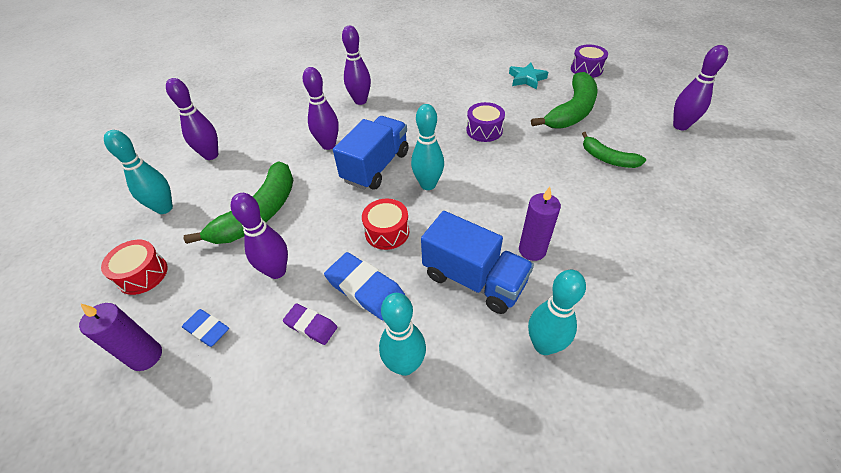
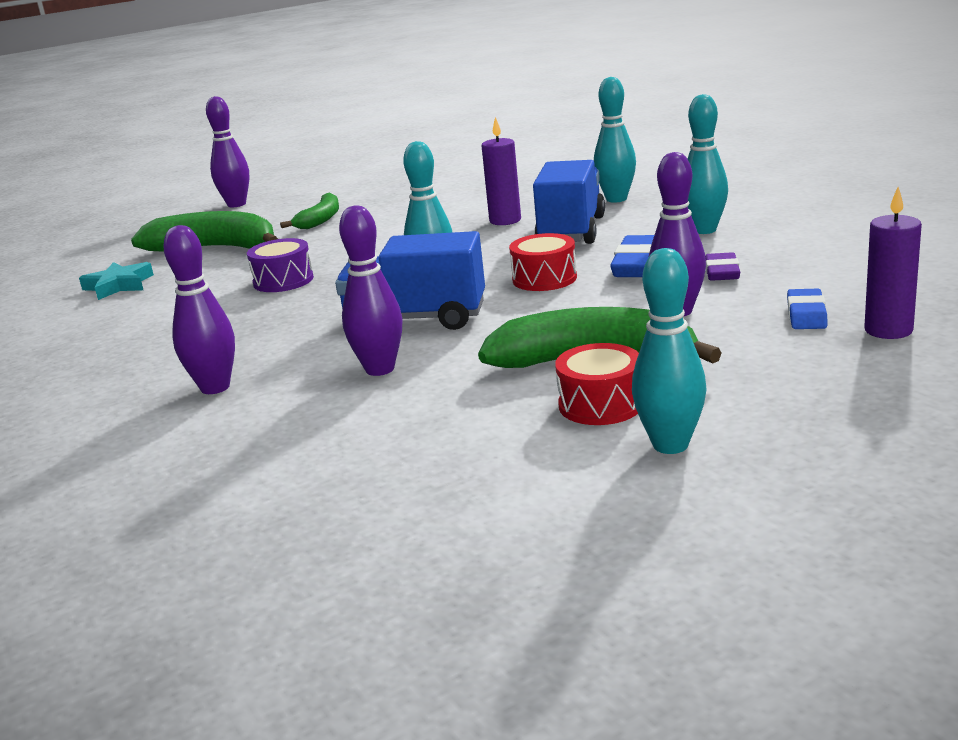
camera: 110 degrees left, 25 degrees down
(142, 274) = (806, 391): red drum -> red drum (601, 404)
(211, 155) = (485, 471): purple bowling pin -> none
(586, 69) = (87, 259): purple drum -> none

